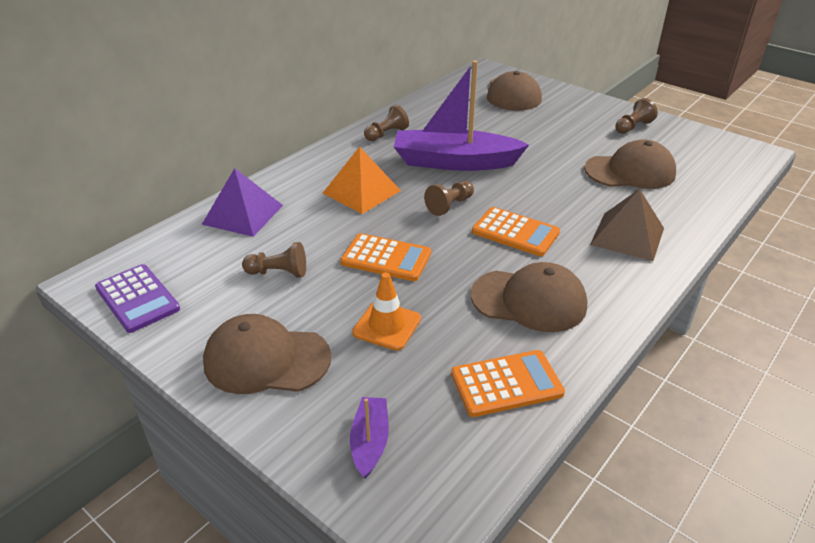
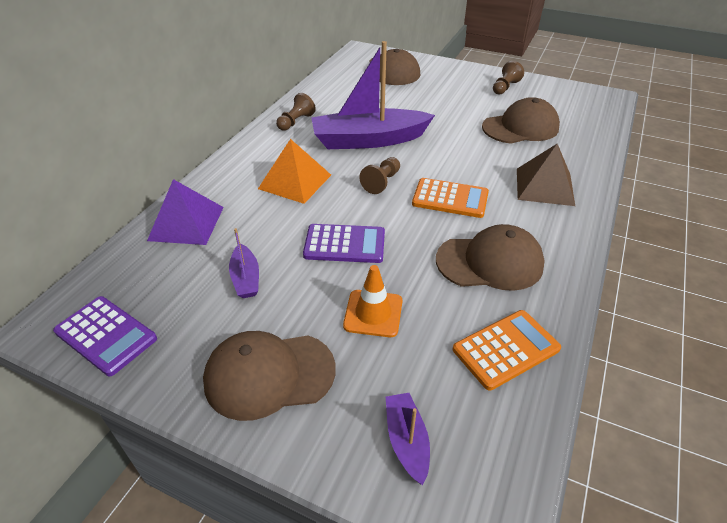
camera: 15 degrees left, 5 degrees up
(278, 273) = (246, 278): brown pawn -> purple boat
(386, 258) = (344, 244): orange calculator -> purple calculator

